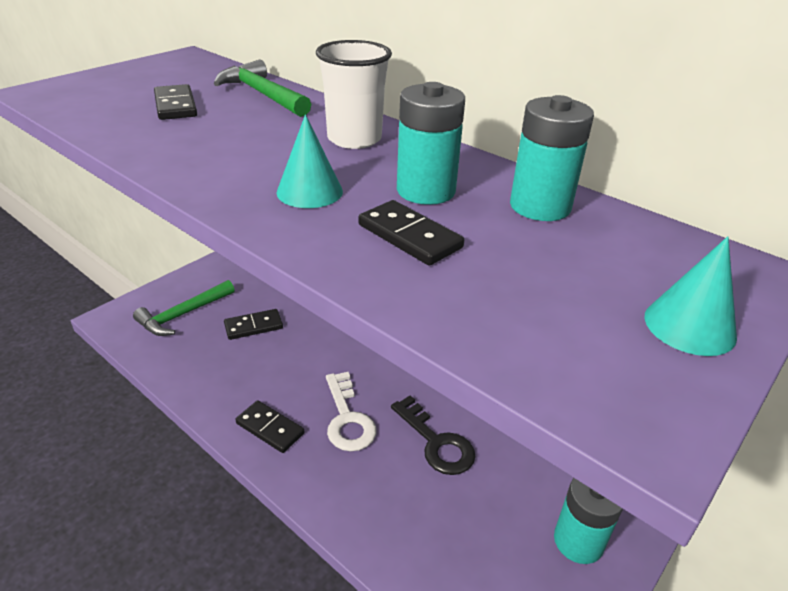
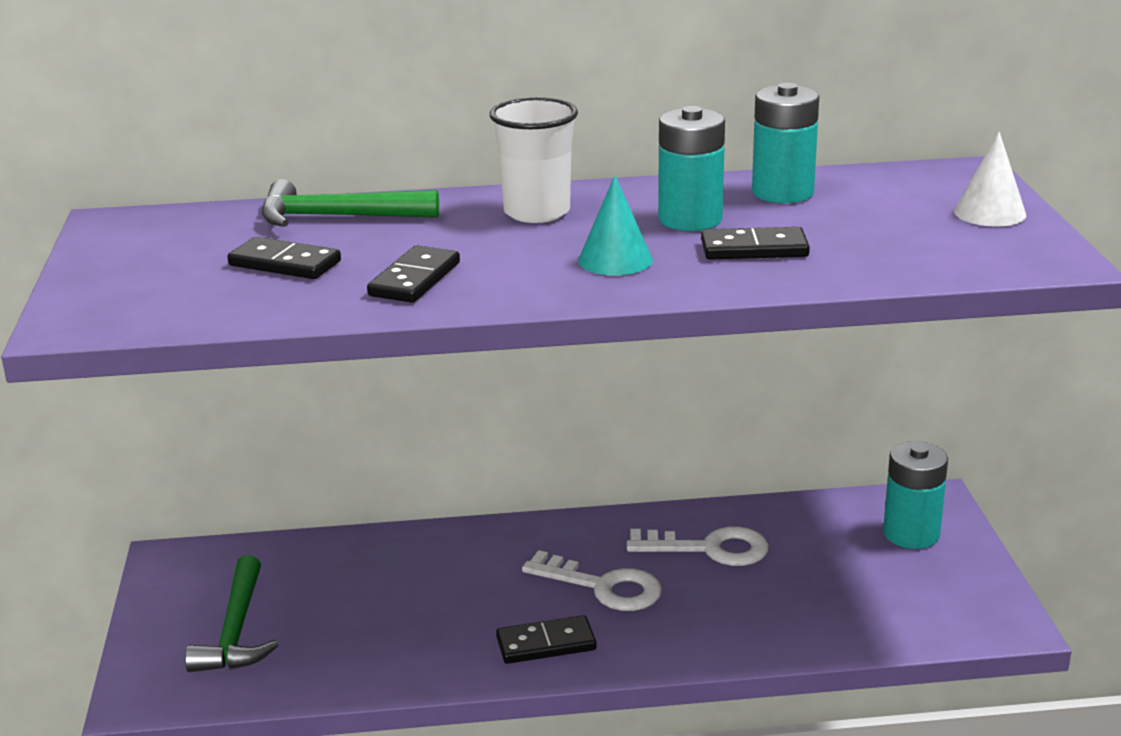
camera: 45 degrees left, 10 degrees down
(253, 326) = (350, 585): black domino -> black domino (414, 279)
(436, 442) = (709, 549): black key -> white key
(689, 326) = (989, 213): turquoise cone -> white cone

